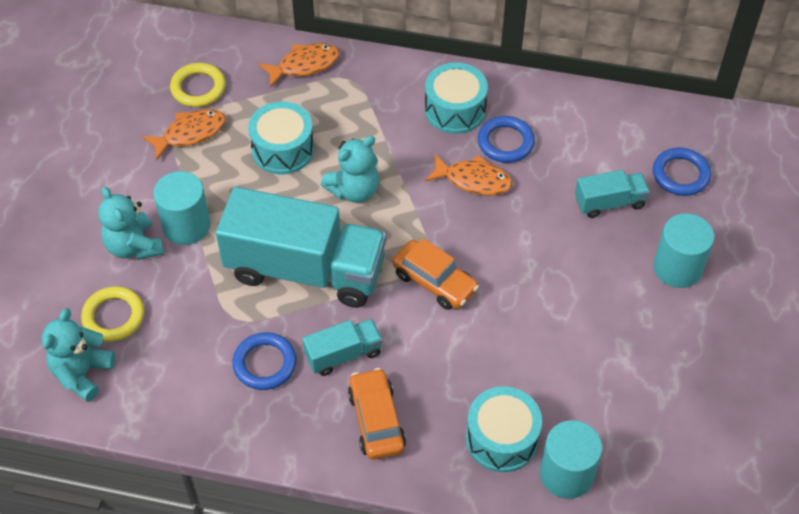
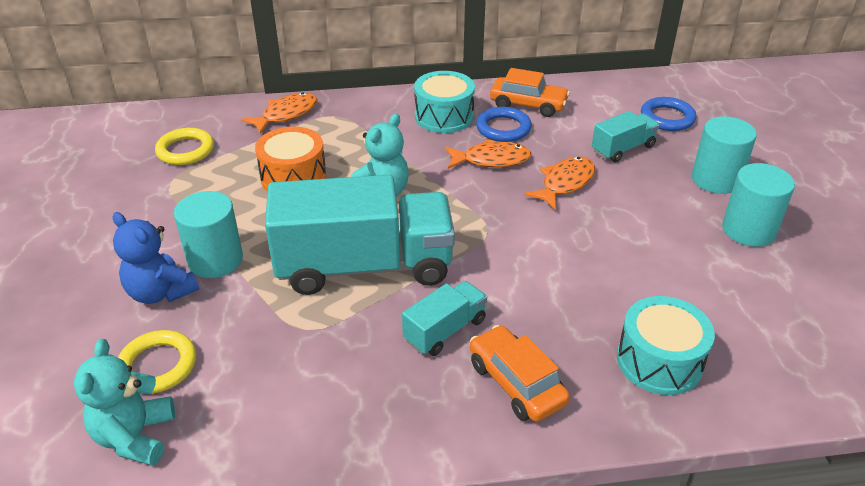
camera: 20 degrees left, 15 degrees down
(134, 246) = (161, 292): turquoise teddy bear -> blue teddy bear
(190, 133) = (190, 185): orange fish -> orange fish (565, 183)
(265, 363) = (361, 363): blue ring -> none
(283, 149) = (293, 177): turquoise drum -> orange drum
(434, 281) = (503, 243): orange car -> orange car (528, 105)
(566, 474) = (747, 374): turquoise cylinder -> turquoise cylinder (748, 230)

